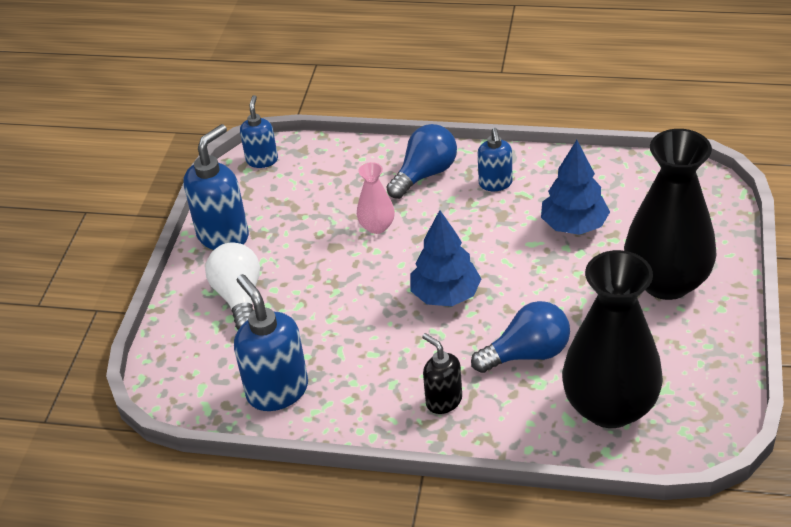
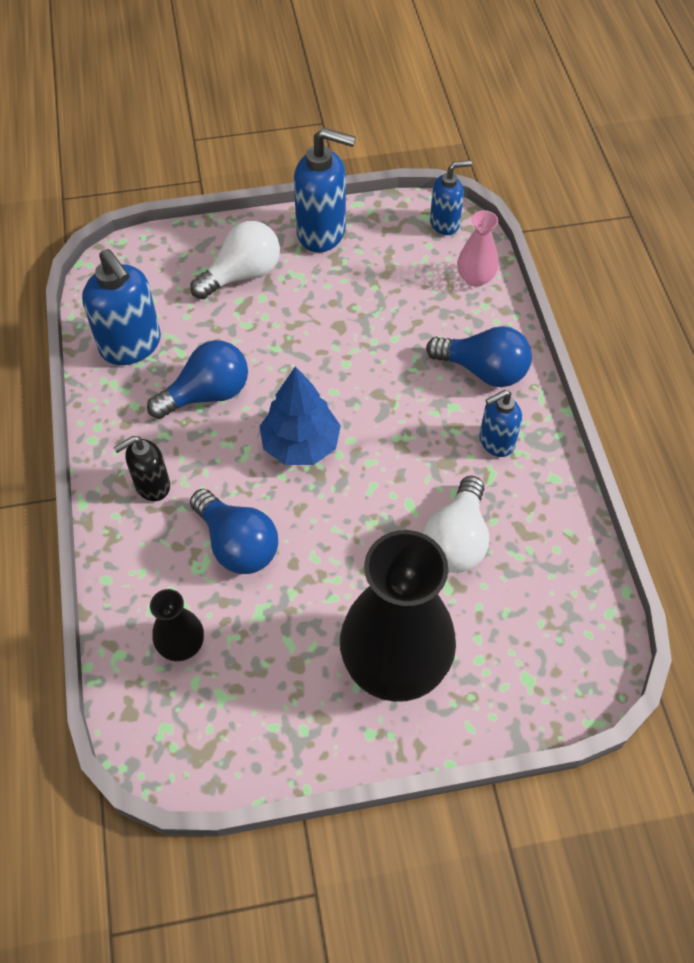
camera: 65 degrees right, 15 degrees up
(277, 390) = (131, 345): blue soap dispenser -> blue soap dispenser turned 105 degrees clockwise
(362, 346) = (207, 394): none -> blue light bulb
(377, 226) = (382, 352): pink vase -> pink vase (475, 278)
(443, 401) = (152, 485): black soap dispenser -> black soap dispenser turned 150 degrees counterclockwise
(574, 225) = (456, 540): blue tree -> white light bulb
(610, 407) = (181, 644): black vase -> black vase, size x0.46

